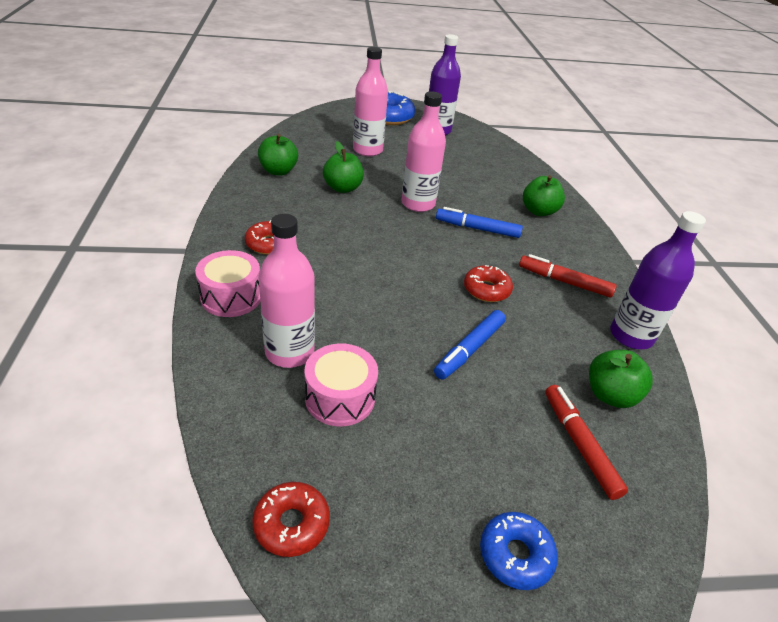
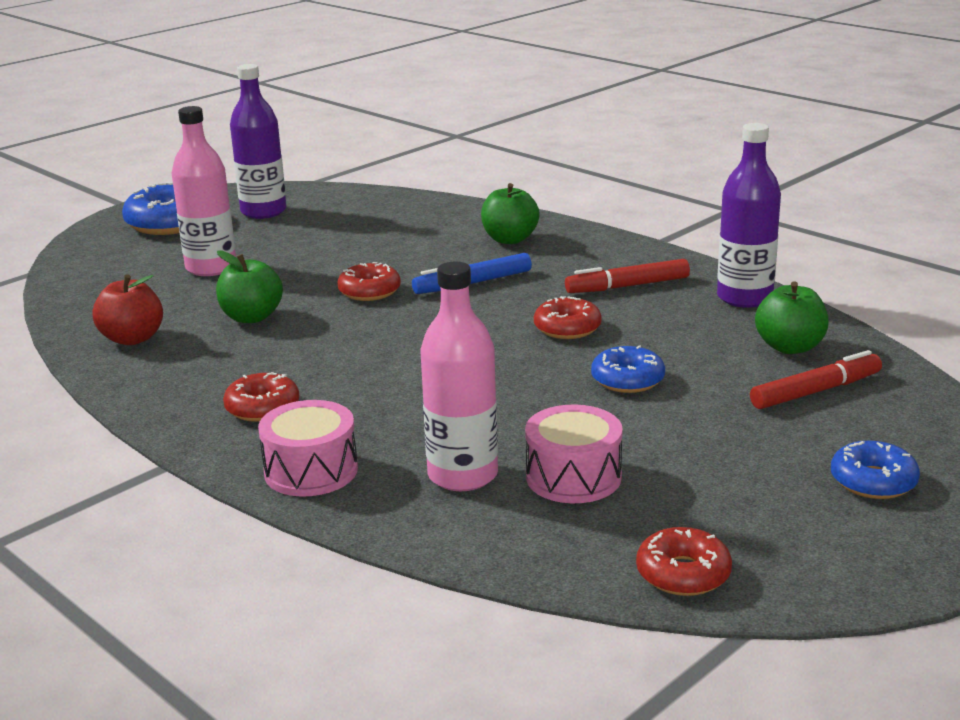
camera: 35 degrees left, 15 degrees down
(278, 171) = (132, 338): green apple -> red apple
(418, 204) = (369, 291): pink bottle -> red donut
(469, 349) = (627, 380): blue marker -> blue donut
(579, 444) = (816, 391): red marker -> red marker turned 120 degrees clockwise

